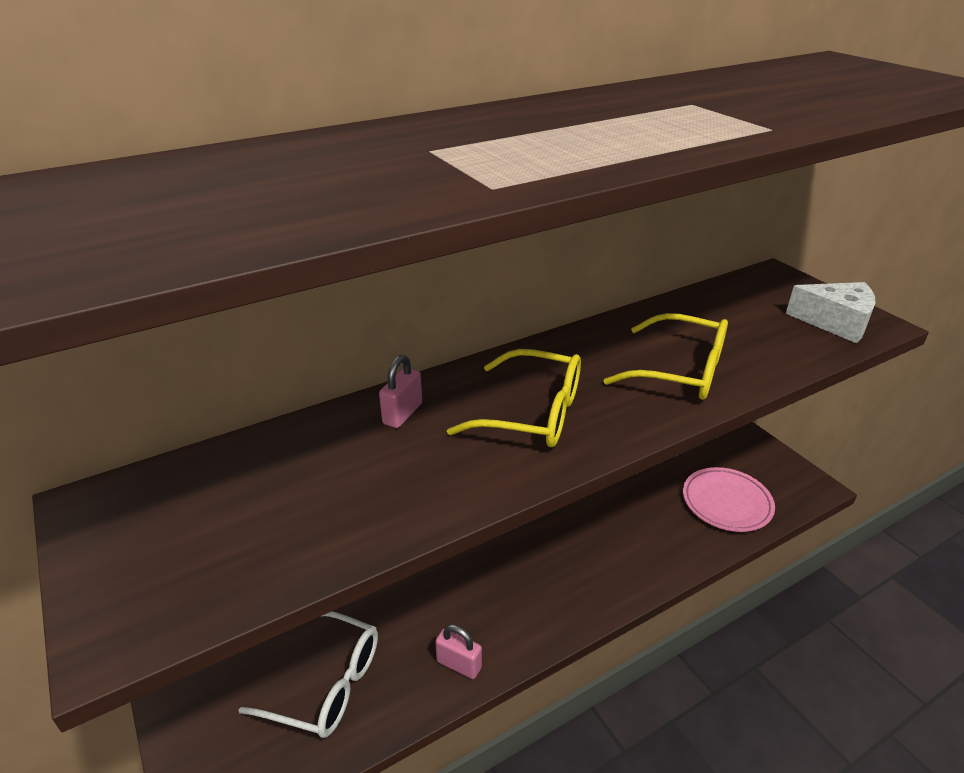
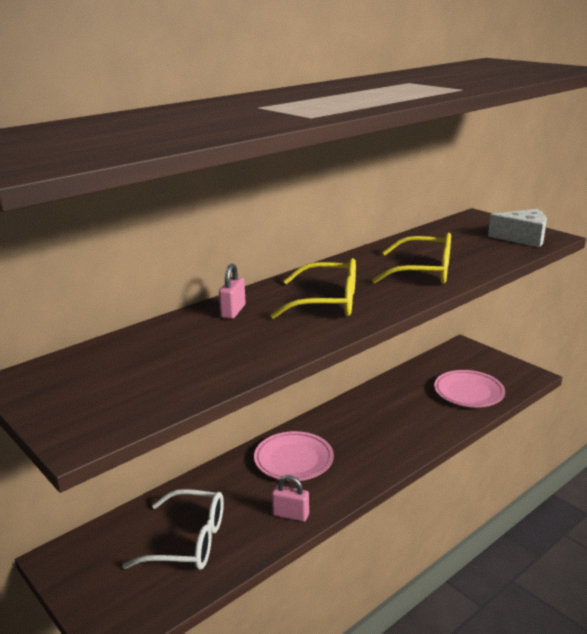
camera: 10 degrees left, 10 degrees down
(483, 576) = (293, 460): none -> pink plate

